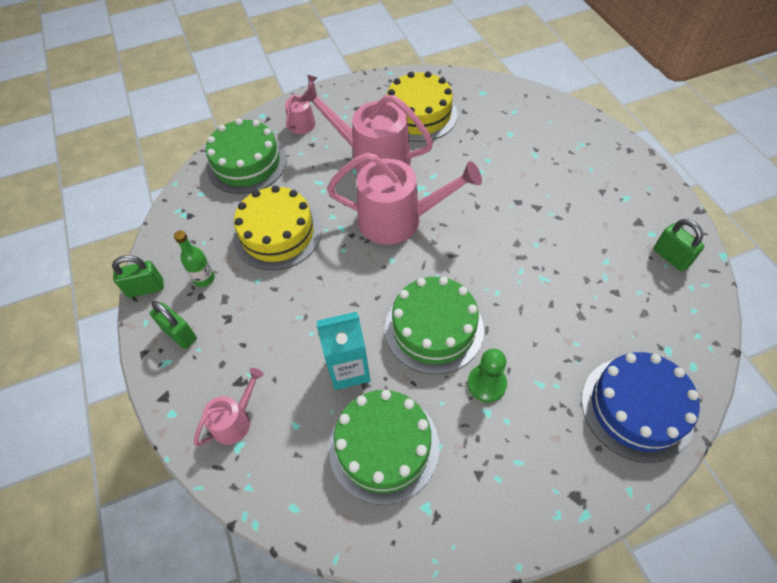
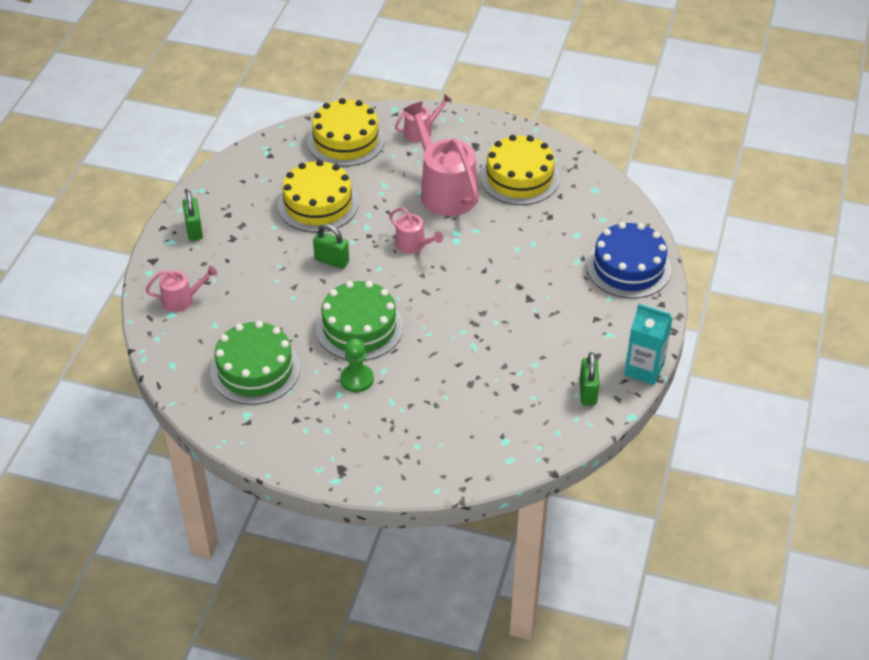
camera: 35 degrees right, 10 degrees down
(146, 288) = (198, 188): green padlock -> green padlock (332, 261)
(204, 278) = (241, 204): green bottle -> none
(247, 163) = (346, 140): green cake -> yellow cake
(349, 369) = (278, 316): turquoise carton -> turquoise carton (644, 369)
(398, 219) = (413, 245): pink watering can -> pink watering can, size x0.51
(636, 408) = (439, 454): blue cake -> blue cake (628, 267)

